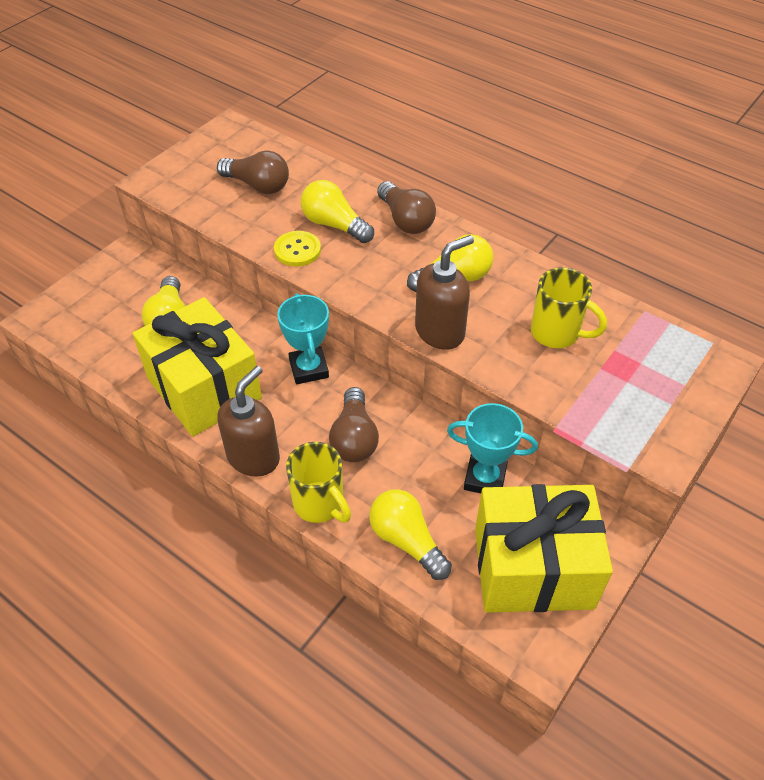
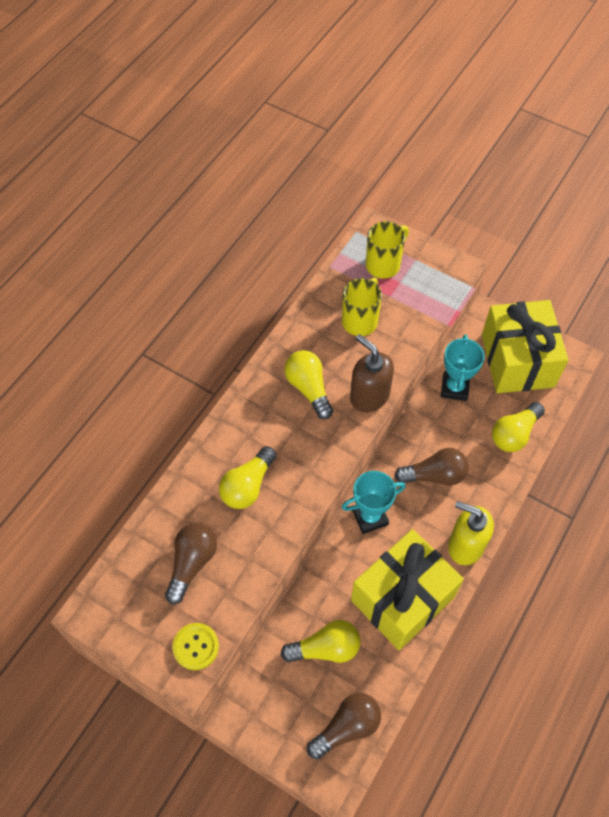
camera: 95 degrees left, 10 degrees up
(254, 457) = (465, 545): brown soap dispenser -> yellow soap dispenser
(297, 250) = (284, 513): yellow button -> yellow button (196, 647)
(320, 504) = (497, 492): yellow mug -> yellow mug (384, 264)
(405, 220) = (237, 428): brown light bulb -> brown light bulb (347, 727)

